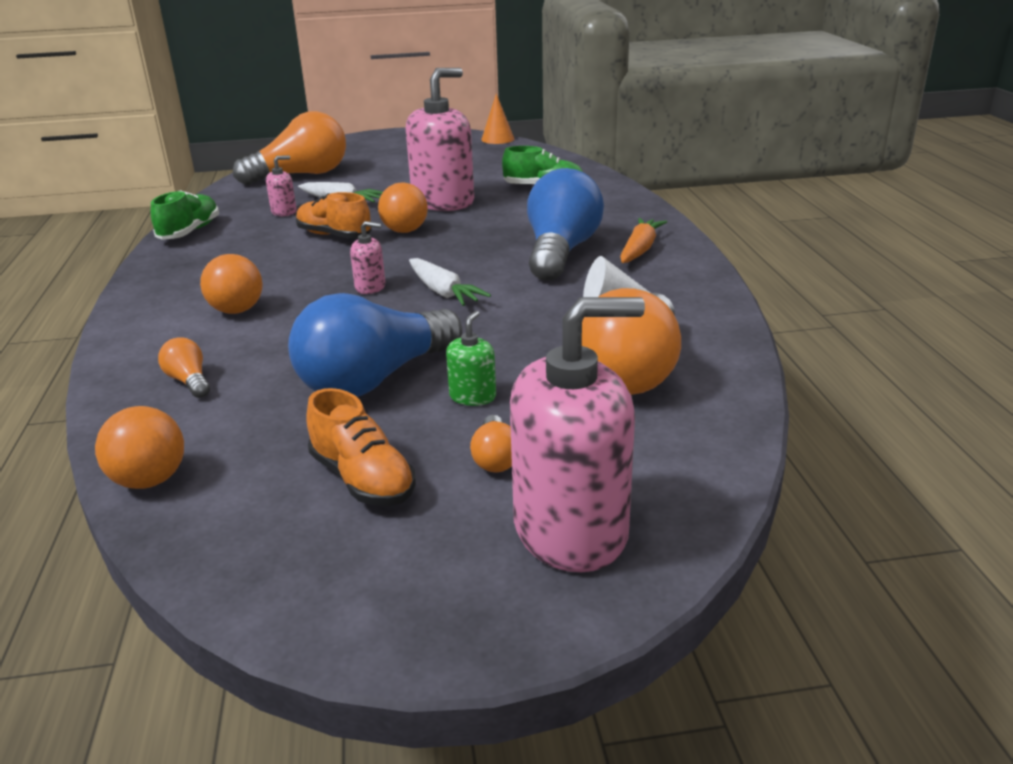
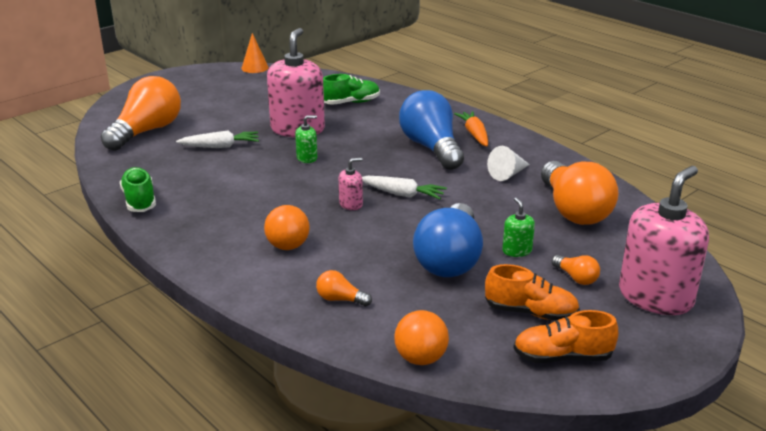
camera: 35 degrees left, 0 degrees up
(284, 212) = (188, 165): pink soap dispenser -> none
(334, 236) = (262, 174): orange shoe -> orange shoe (562, 357)
(405, 231) = (307, 158): orange ball -> green soap dispenser

